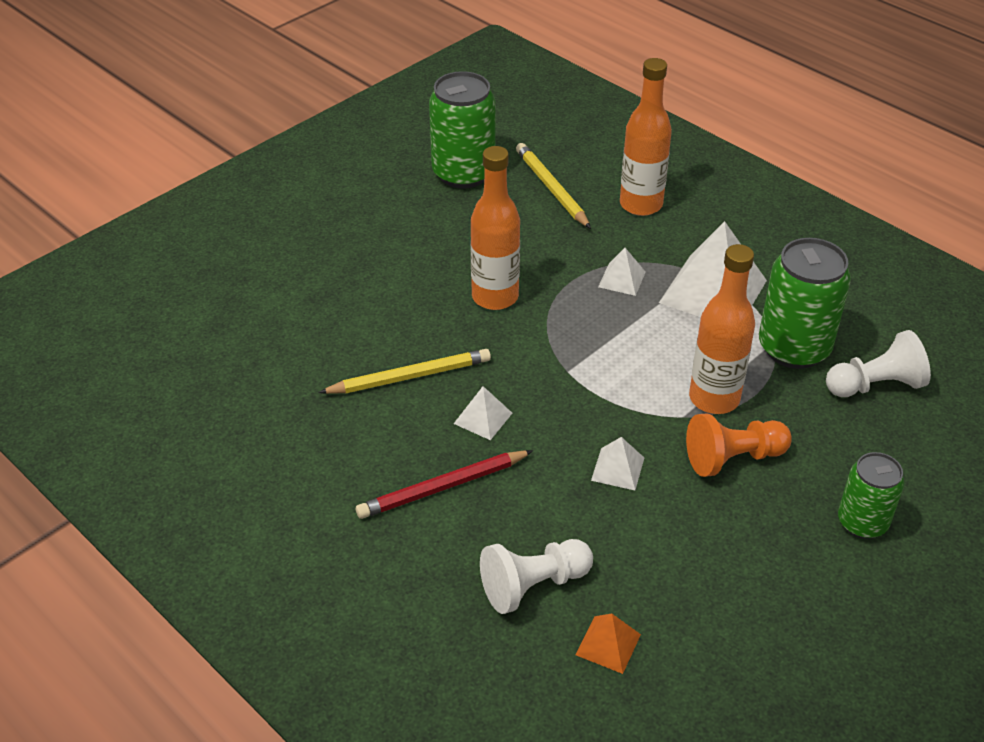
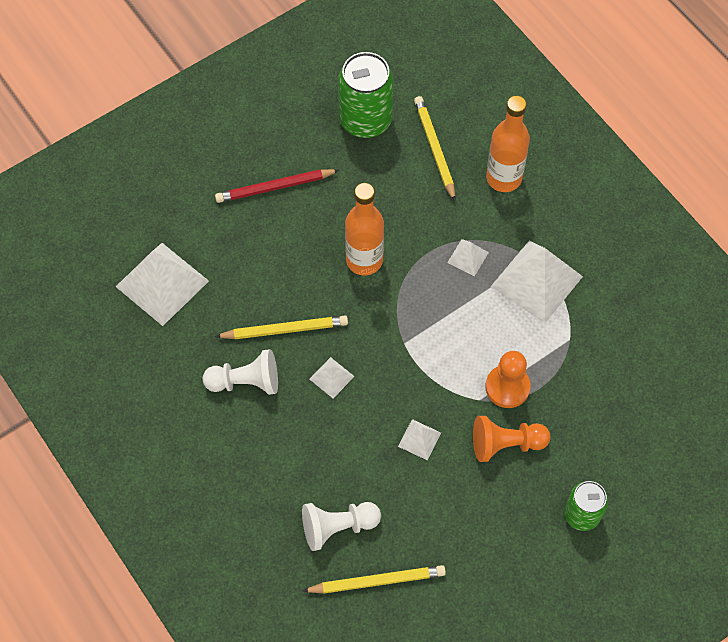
camera: 10 degrees right, 20 degrees up
(239, 350) = (162, 283): none -> white pyramid
(442, 487) = (290, 434): red pencil -> red pencil (274, 187)
(608, 644) = (377, 581): orange pyramid -> yellow pencil
(714, 398) = (507, 387): orange bottle -> orange pawn
(794, 348) = (582, 349): green can -> none
(875, 385) = (634, 394): white pawn -> white pawn (246, 382)

